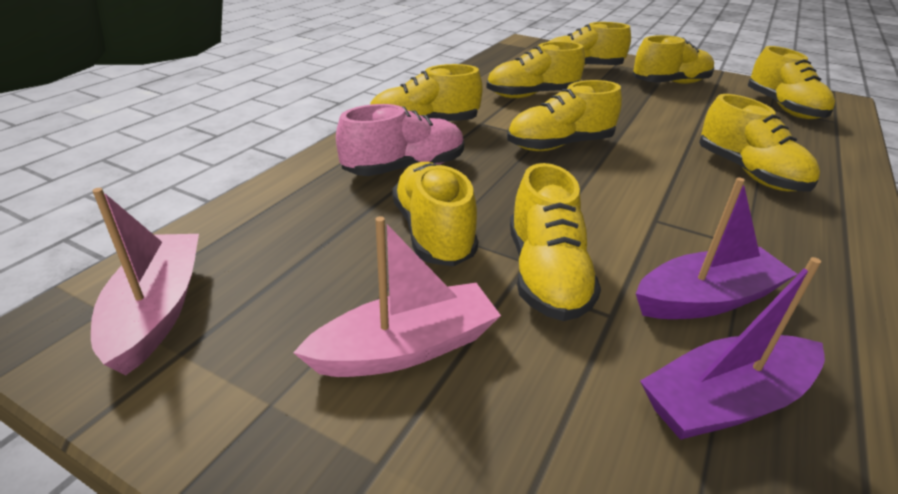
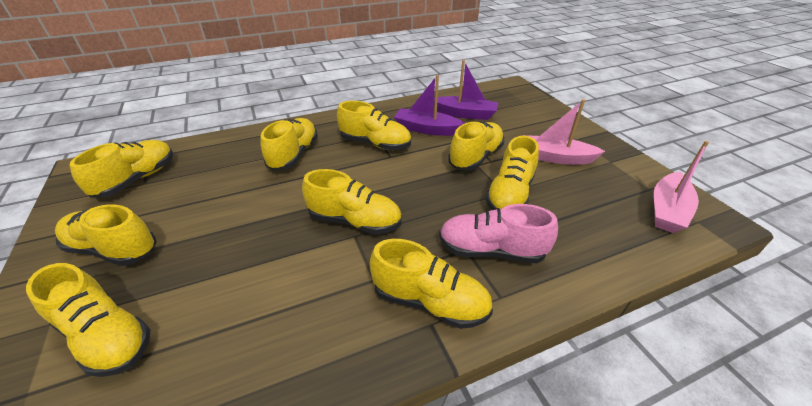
camera: 140 degrees left, 5 degrees up
(532, 95) = (264, 302): yellow shoe -> yellow shoe (375, 144)

